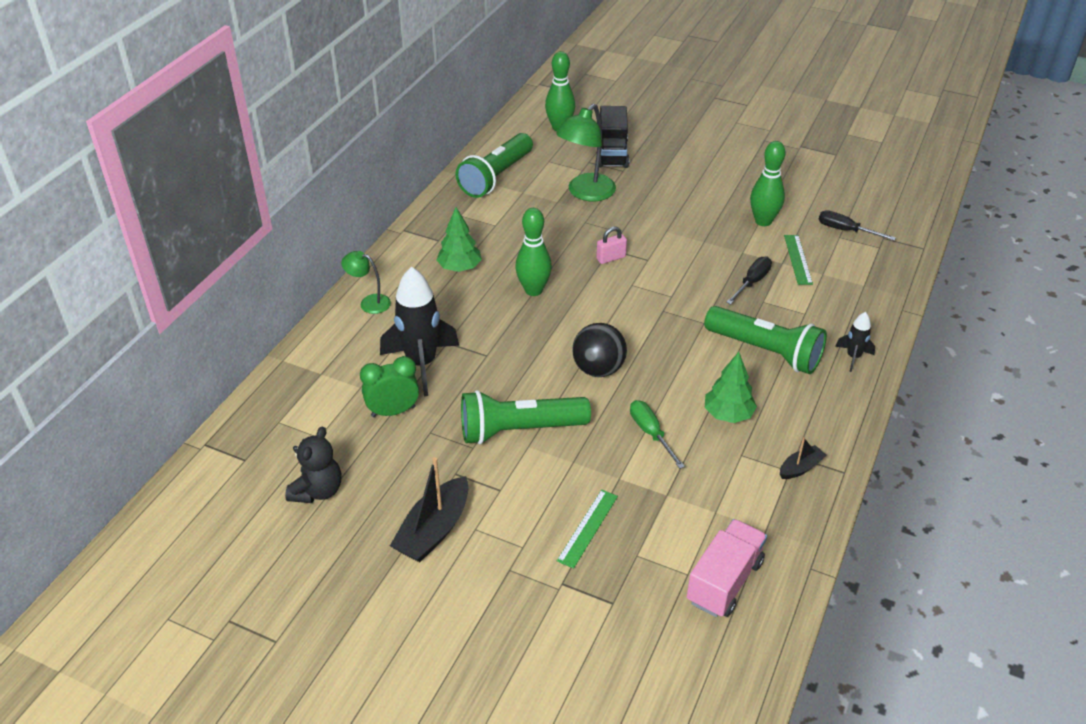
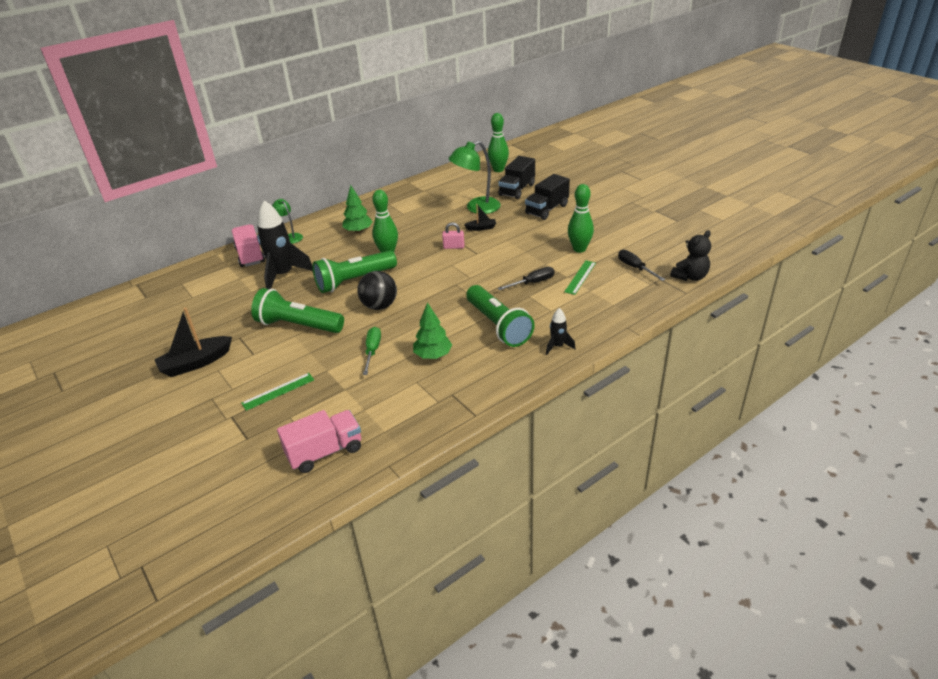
camera: 30 degrees right, 5 degrees down
(318, 491) = (162, 323): black teddy bear -> black teddy bear (690, 277)
(339, 348) = (250, 256): none -> pink truck
(393, 411) = (242, 295): green clock -> none
(496, 177) = (431, 188): green flashlight -> green flashlight (354, 281)
(675, 174) = (547, 209): none -> black truck
(800, 468) = (447, 402): black boat -> black boat (481, 228)

